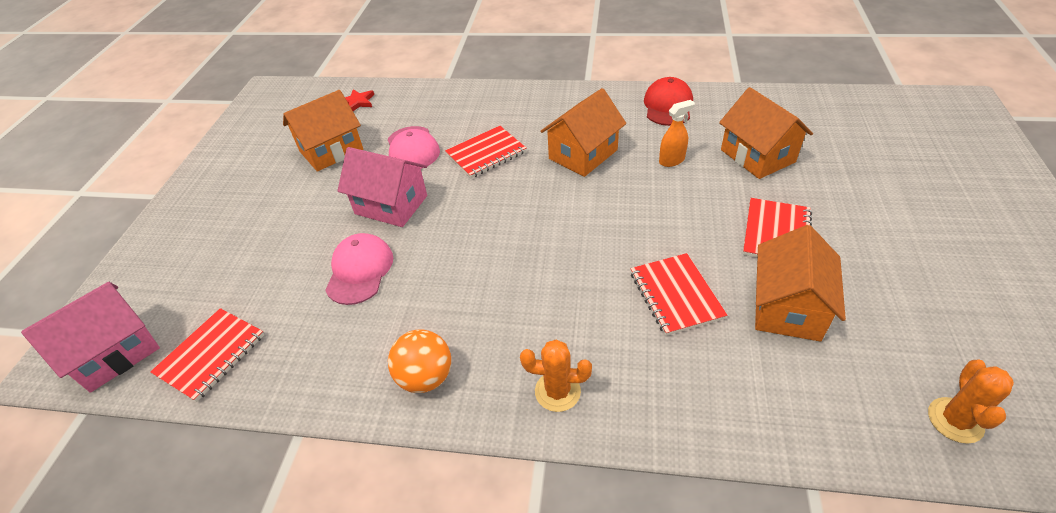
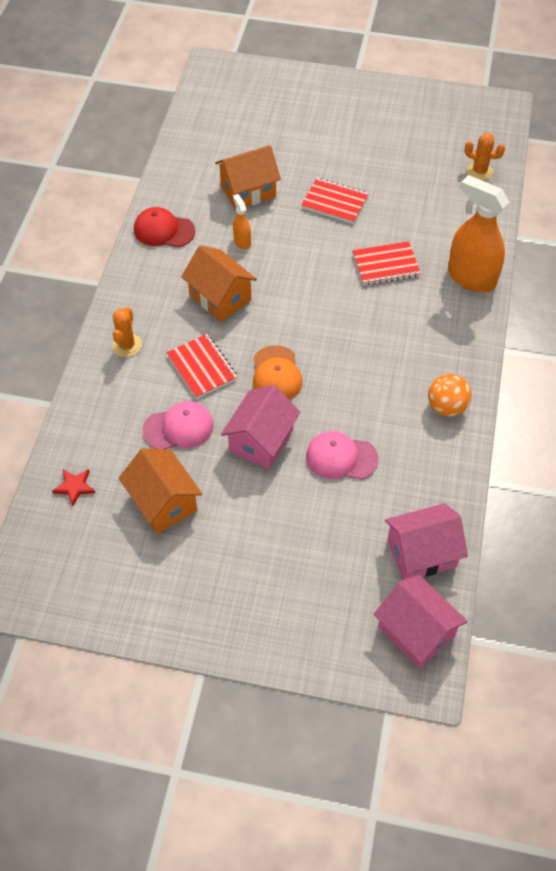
camera: 90 degrees left, 10 degrees up
(211, 355) = (421, 553): red notebook -> pink house
(478, 207) = (276, 374): none -> orange cap
(557, 391) = (459, 335): orange cactus -> orange cactus (127, 345)
(681, 407) = (471, 278): none -> orange spray bottle
(787, 307) = (400, 214): orange house -> none

